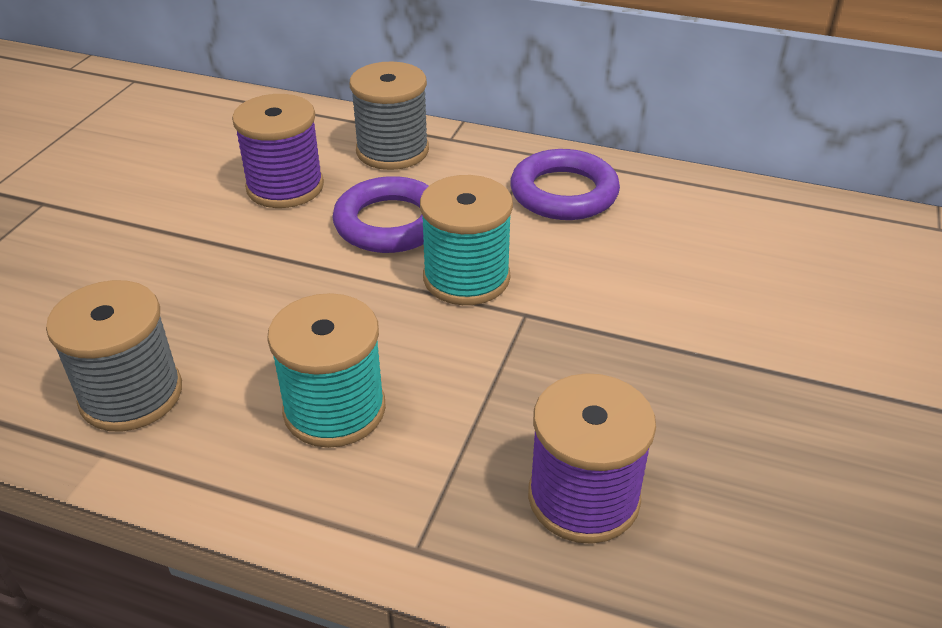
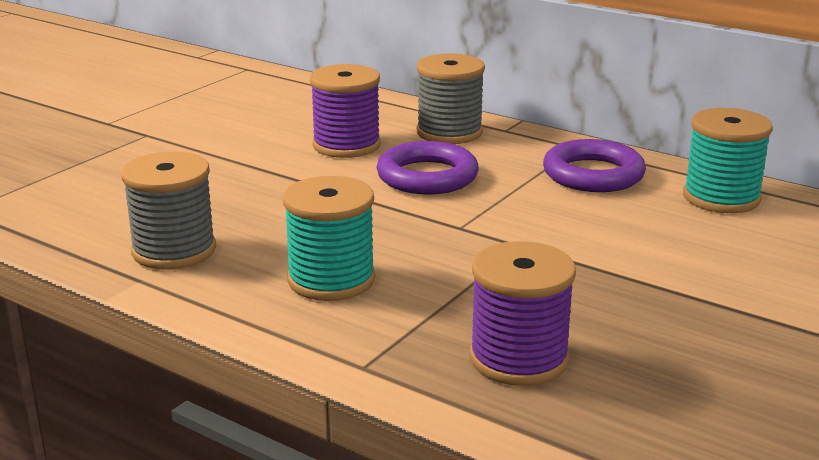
camera: 15 degrees right, 15 degrees down
(466, 278) = (478, 217): turquoise spool -> turquoise spool (721, 198)

